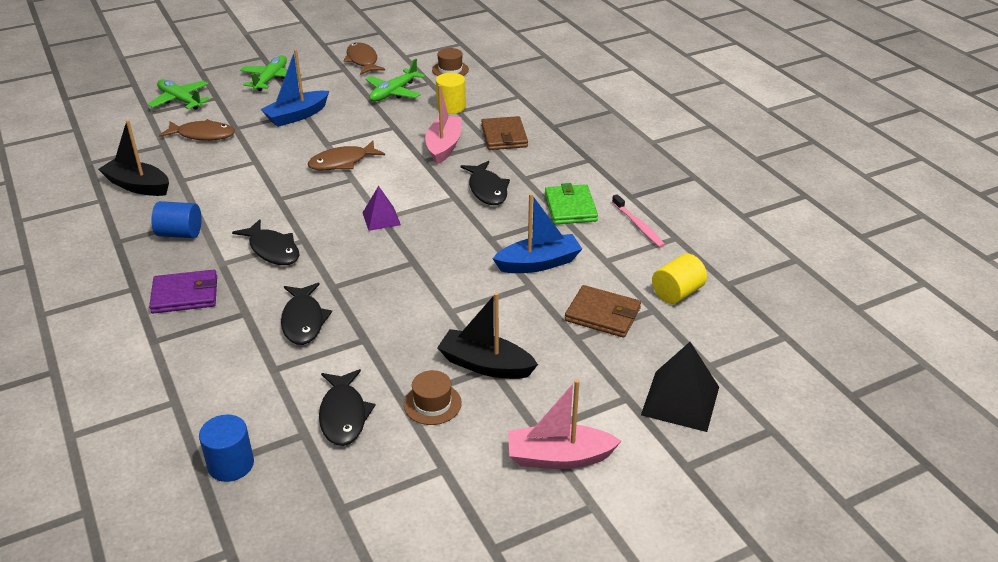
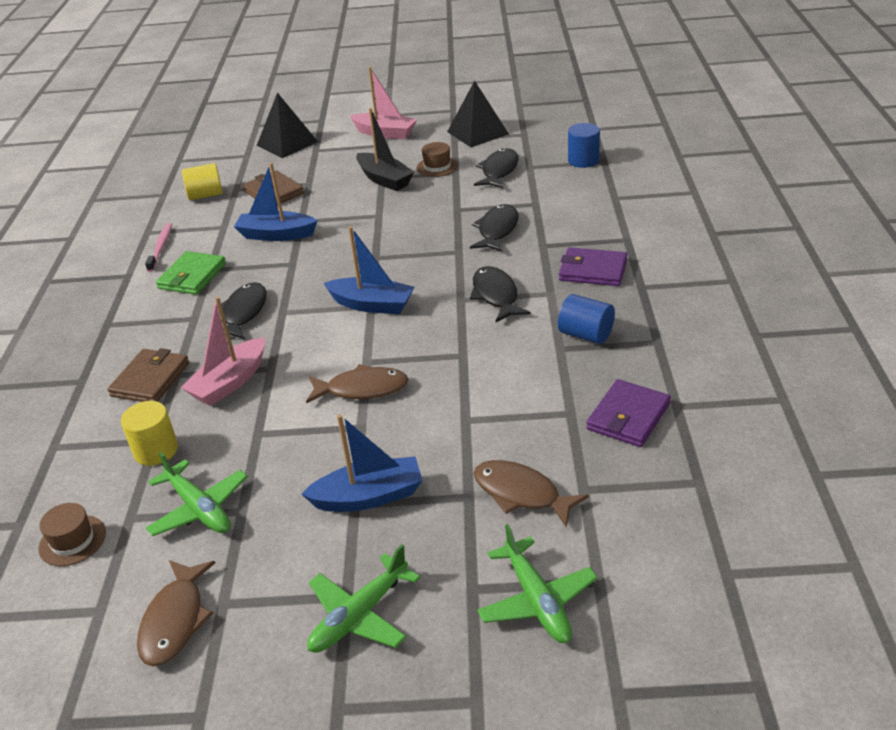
camera: 150 degrees left, 0 degrees up
(138, 186) = (628, 416): black boat -> purple wallet
(381, 218) = (372, 305): purple pyramid -> blue boat
(394, 92) = (199, 508): green plane -> green plane turned 75 degrees clockwise
(416, 493) = (477, 133): none -> black pyramid

